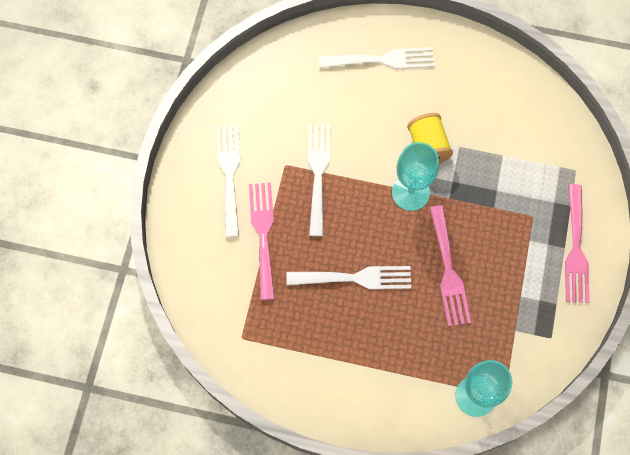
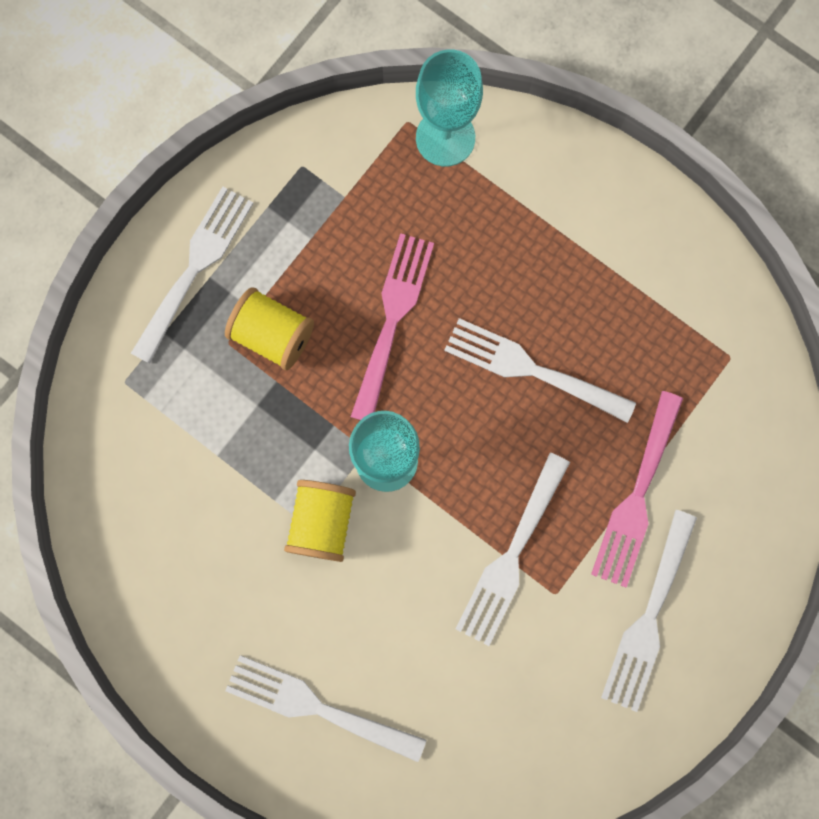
camera: 155 degrees left, 10 degrees up
(510, 231) = (273, 335): none -> yellow spool
(576, 249) = (195, 267): pink fork -> white fork

